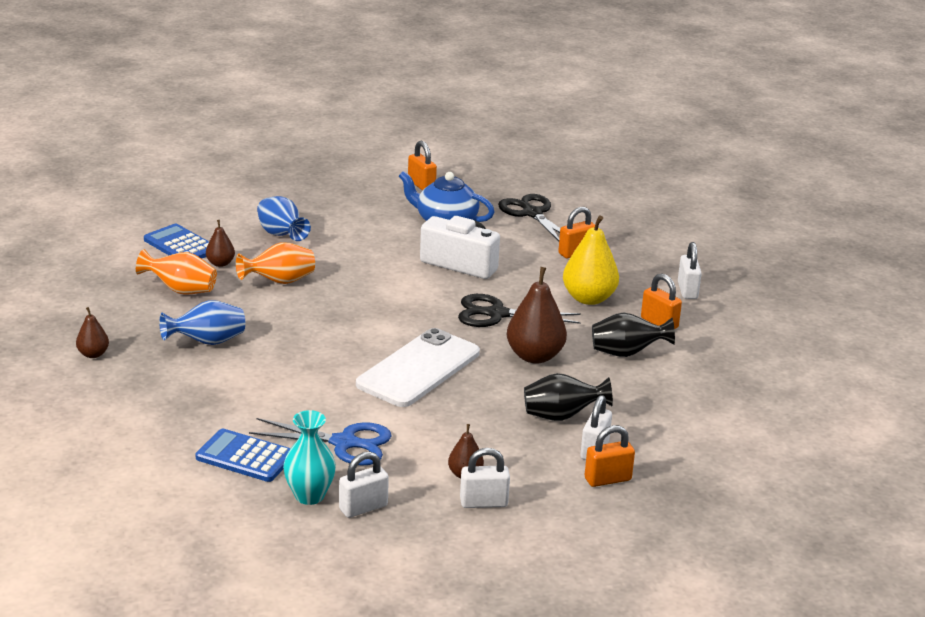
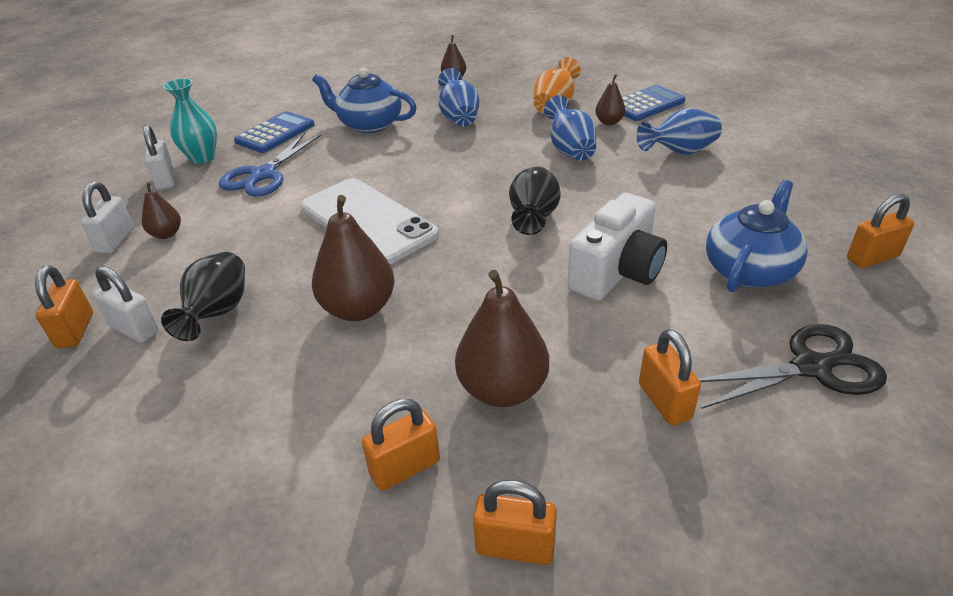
camera: 105 degrees right, 10 degrees up
(222, 396) = (369, 124): none -> blue teapot
(279, 281) = (570, 150): orange vase -> blue vase
(495, 314) = (473, 288): black scissors -> none
(588, 298) = (502, 389): yellow pear -> brown pear
(626, 353) = (329, 404): black vase -> black vase (533, 218)
(687, 290) = (515, 547): white padlock -> orange padlock

